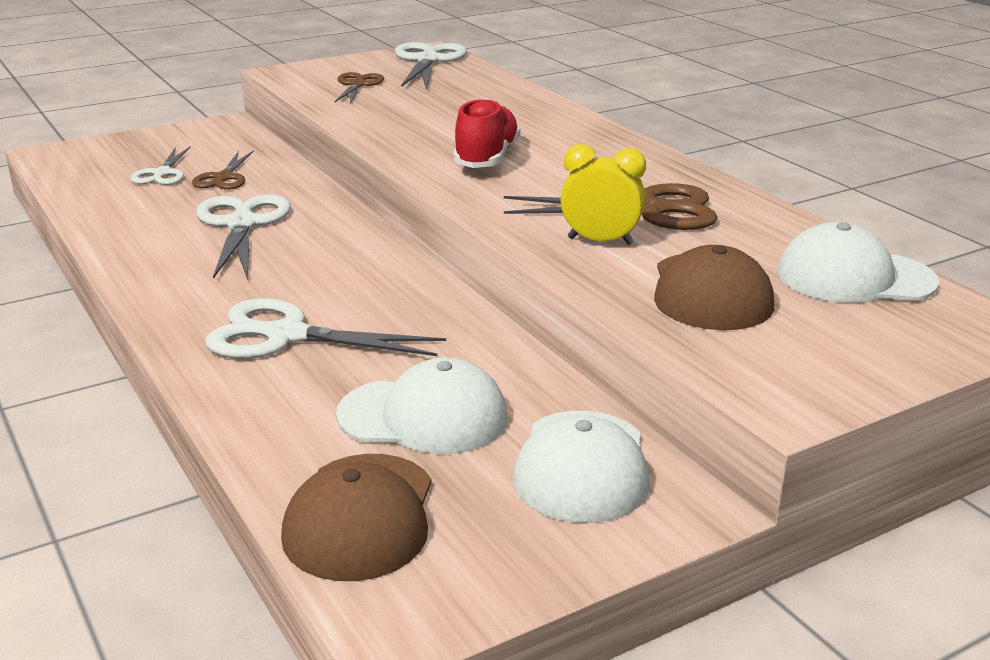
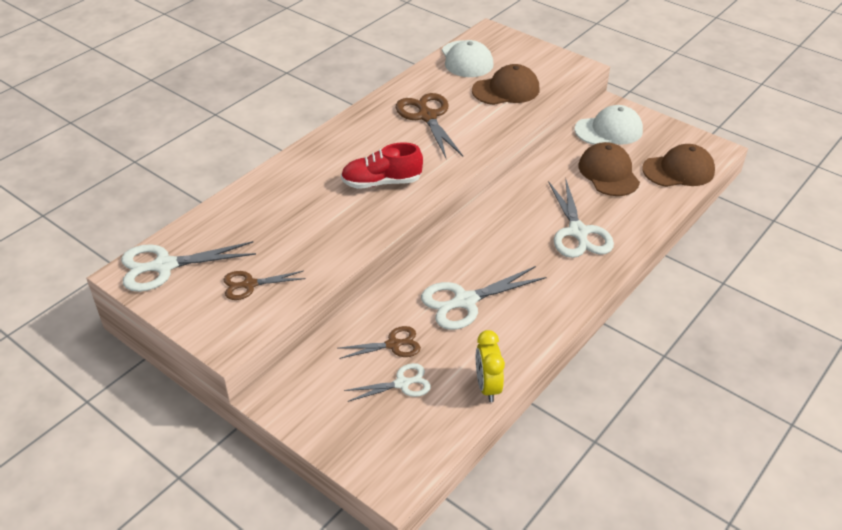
camera: 110 degrees left, 15 degrees up
(423, 416) = (608, 173): white cap -> brown cap
(600, 241) = (474, 124): yellow clock -> yellow clock (487, 387)

